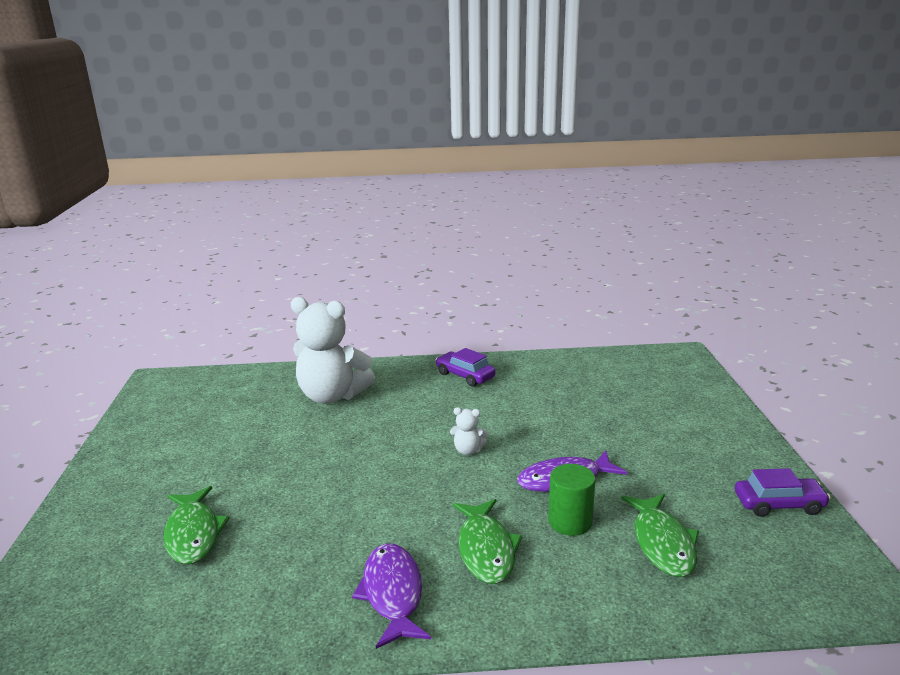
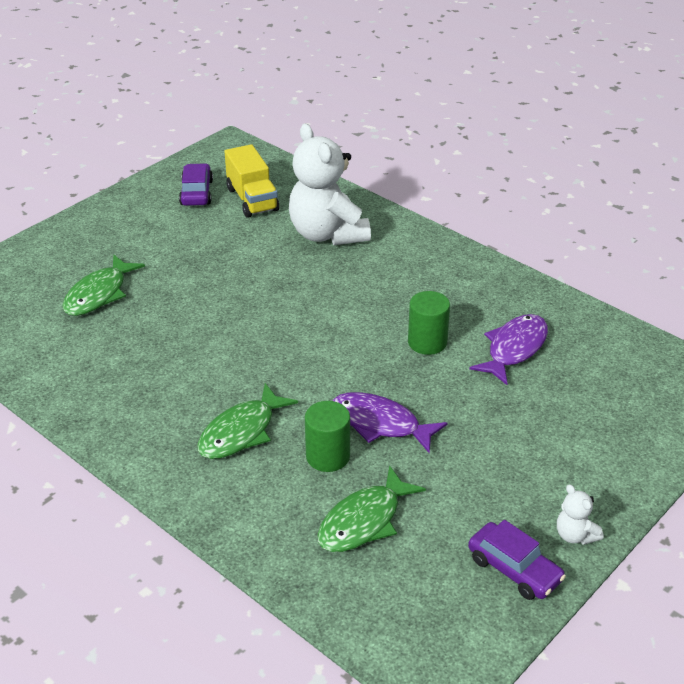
camera: 45 degrees right, 15 degrees up
(235, 403) = (252, 199): none -> yellow truck
(392, 593) = (146, 417): purple fish -> purple fish (514, 349)
(465, 375) = (461, 278): purple car -> purple car (196, 193)
(468, 450) = (351, 349): white teddy bear -> white teddy bear (575, 535)
(507, 419) = (427, 342): none -> green cylinder

